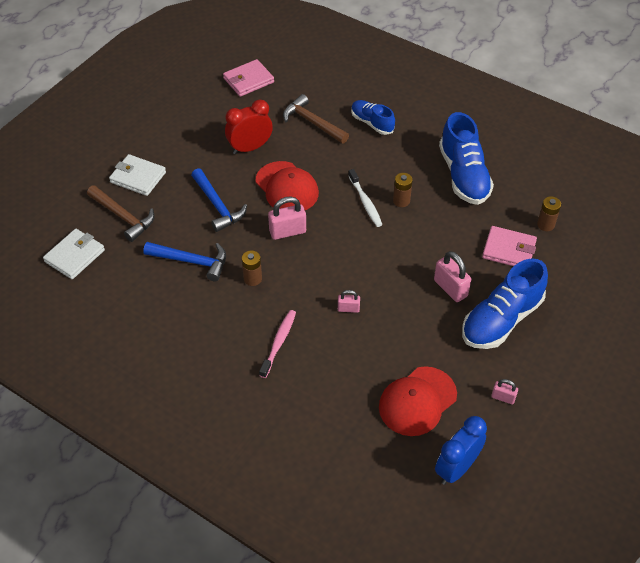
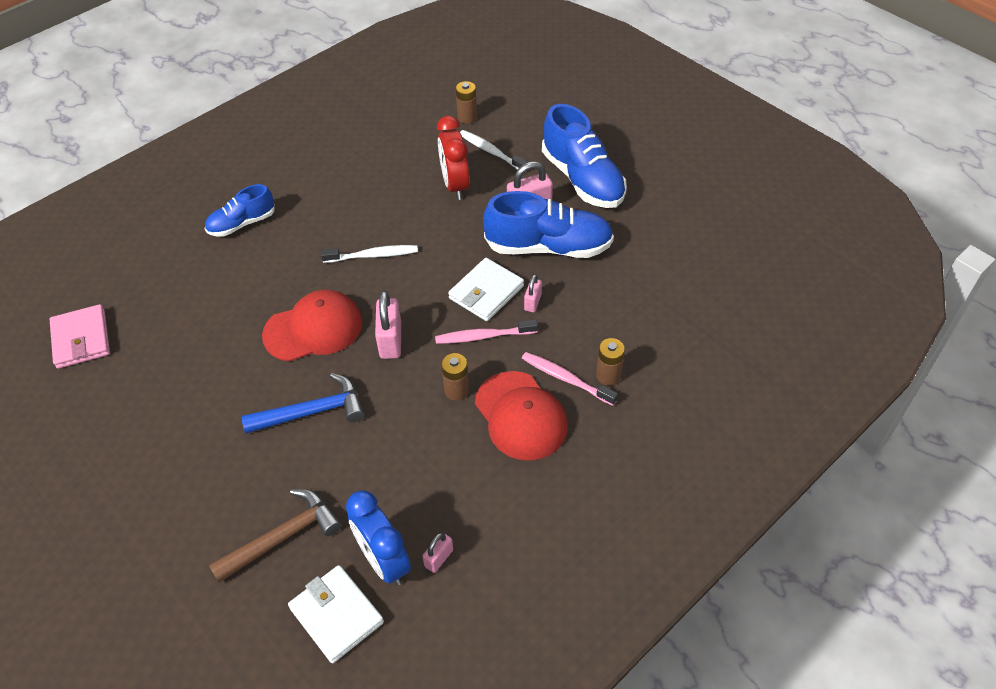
camera: 75 degrees left, 0 degrees up
(138, 177) = (209, 508): white wallet -> white wallet (486, 292)
(191, 261) = (403, 457): blue hammer -> none
(250, 148) = (219, 358): red clock -> red clock (455, 185)
(306, 285) = (484, 336): none -> pink toothbrush
(312, 122) = (208, 282): brown hammer -> none
(401, 201) = (385, 223): brown battery -> brown battery (608, 375)
(417, 401) = (673, 267): red cap -> red cap (520, 416)
(456, 468) = (759, 254): blue clock -> blue clock (384, 561)
(463, 175) = (369, 162): blue shoe -> blue shoe (548, 247)
(503, 397) = (680, 200): pink padlock -> pink padlock (439, 558)
(509, 250) = (491, 152): pink wallet -> white toothbrush

